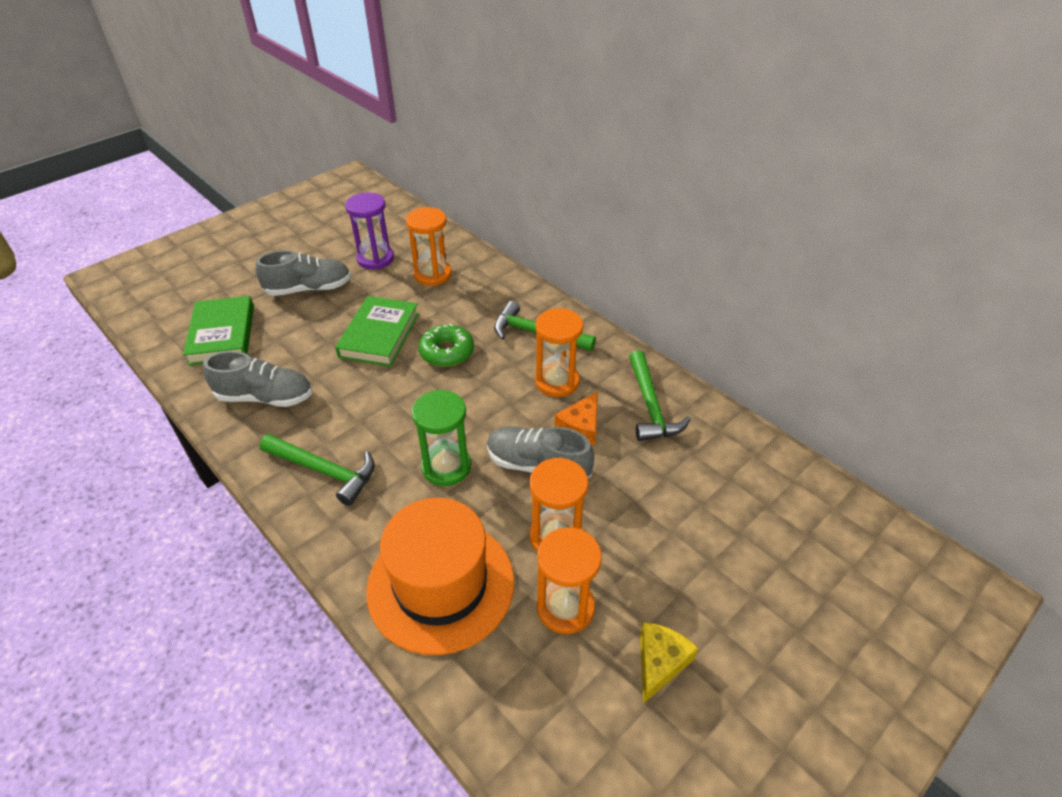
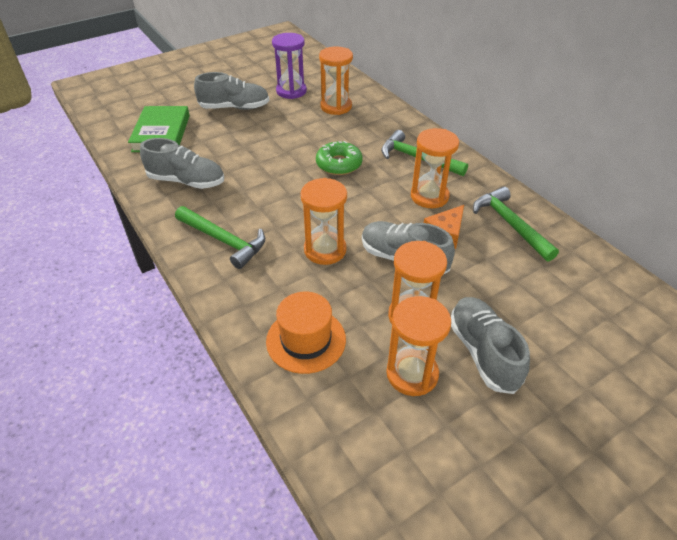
camera: 10 degrees right, 0 degrees up
(379, 335) = (285, 146): green book -> none
(441, 584) = (306, 340): orange hat -> orange hat, size x0.62
(446, 467) = (325, 250): green hourglass -> orange hourglass
(639, 569) = (483, 352): none -> grey shoe
(650, 406) = (510, 224): green hammer -> green hammer turned 150 degrees clockwise
(660, 662) = (492, 432): yellow cheese -> none

